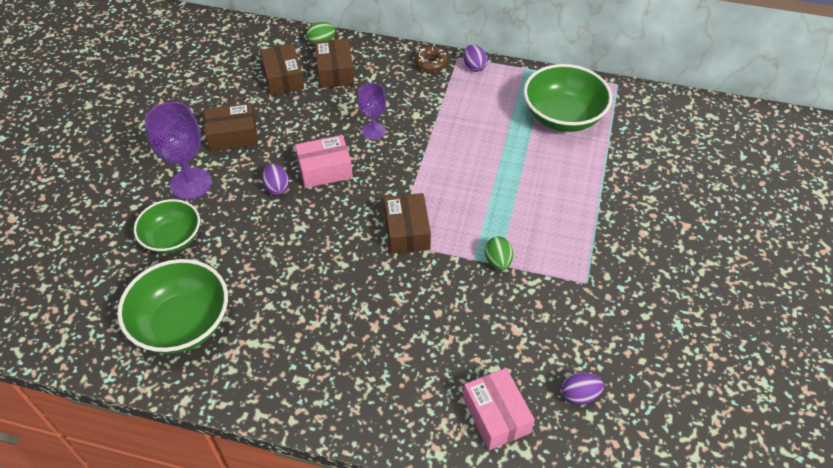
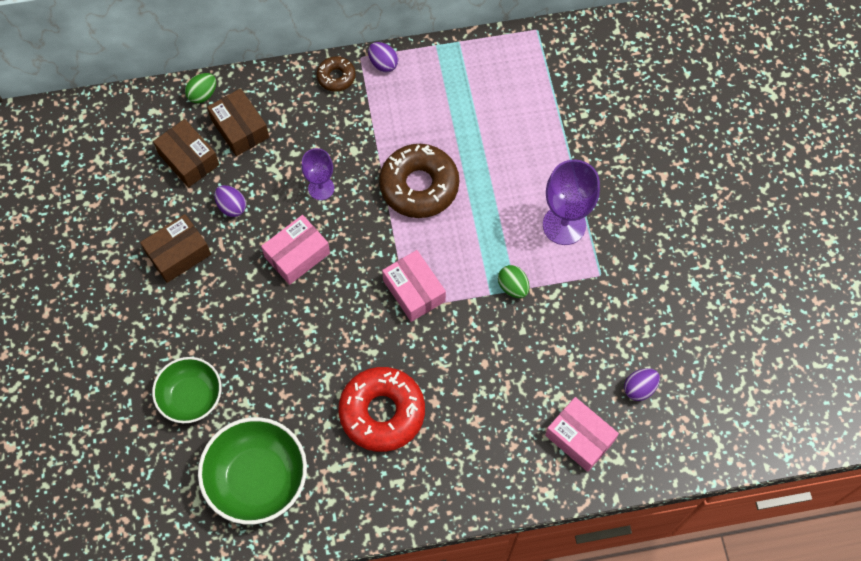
camera: 25 degrees left, 15 degrees up
(191, 183) = (170, 328): purple goblet -> purple goblet (564, 225)
(277, 187) = (261, 296): purple egg -> purple egg (232, 207)
(322, 315) = (382, 412): none -> red donut
(407, 231) = (414, 291): brown box -> pink box
(456, 157) = (419, 186): none -> brown donut
(563, 116) = (501, 93): green bowl -> none

